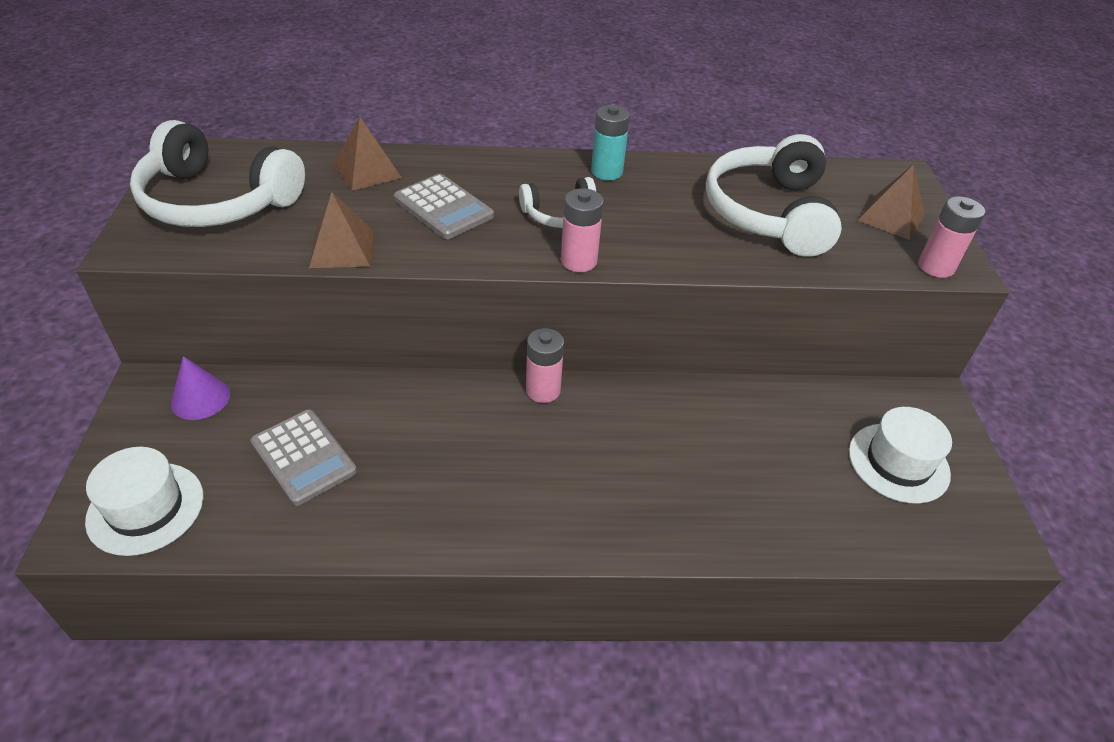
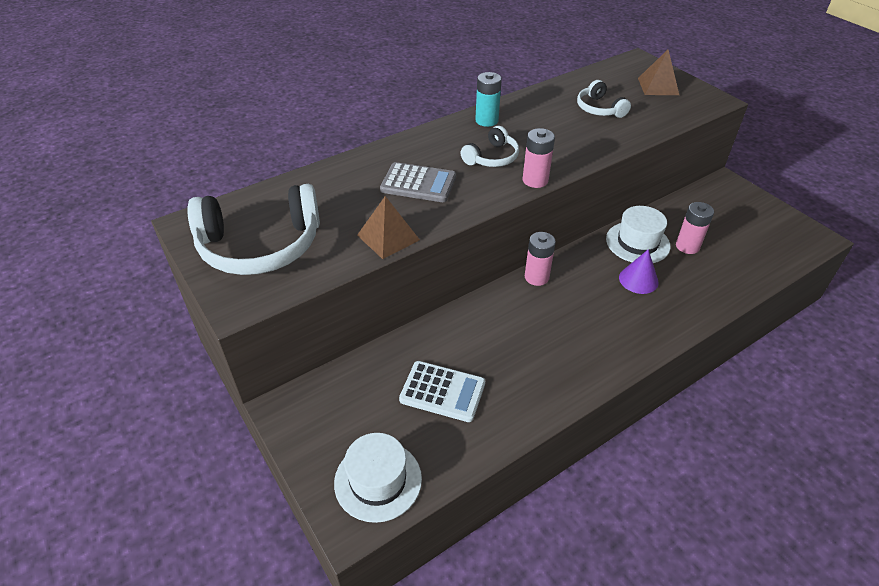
camera: 30 degrees left, 0 degrees up
(200, 398) = (331, 395): purple cone -> purple cone (638, 280)
(303, 457) = (442, 391): grey calculator -> white calculator
(367, 171) = (339, 181): brown pyramid -> none
(769, 213) = (599, 109): white headphones -> white headphones, size x0.51
(898, 462) = (742, 224): white hat -> white hat (637, 242)
(936, 267) = (706, 104): pink battery -> pink battery (687, 246)

